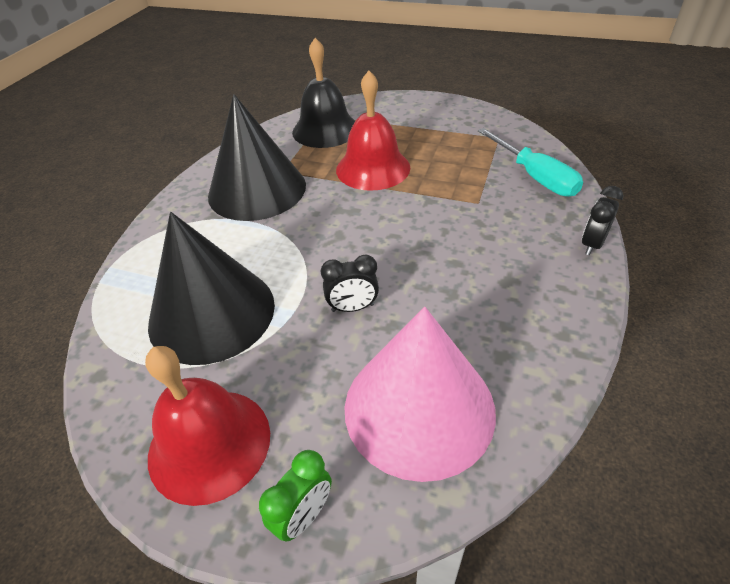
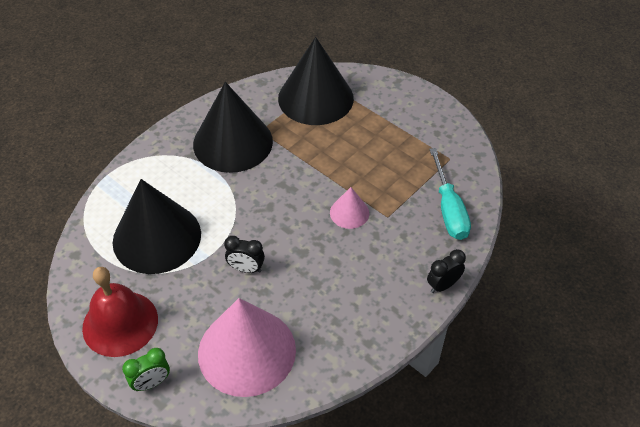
camera: 20 degrees right, 5 degrees up
(325, 130) = (315, 98): black bell -> black cone
(373, 168) = (329, 153): red bell -> none
(434, 212) = (349, 212): none -> pink cone

